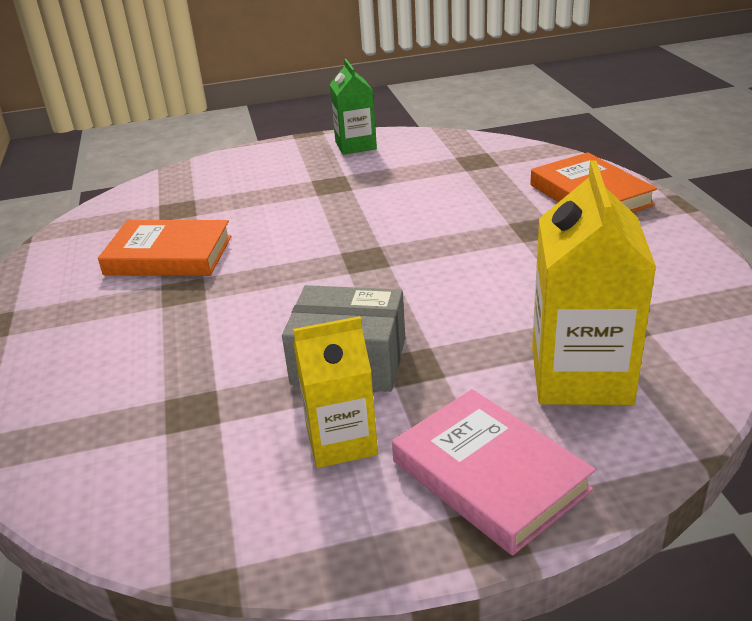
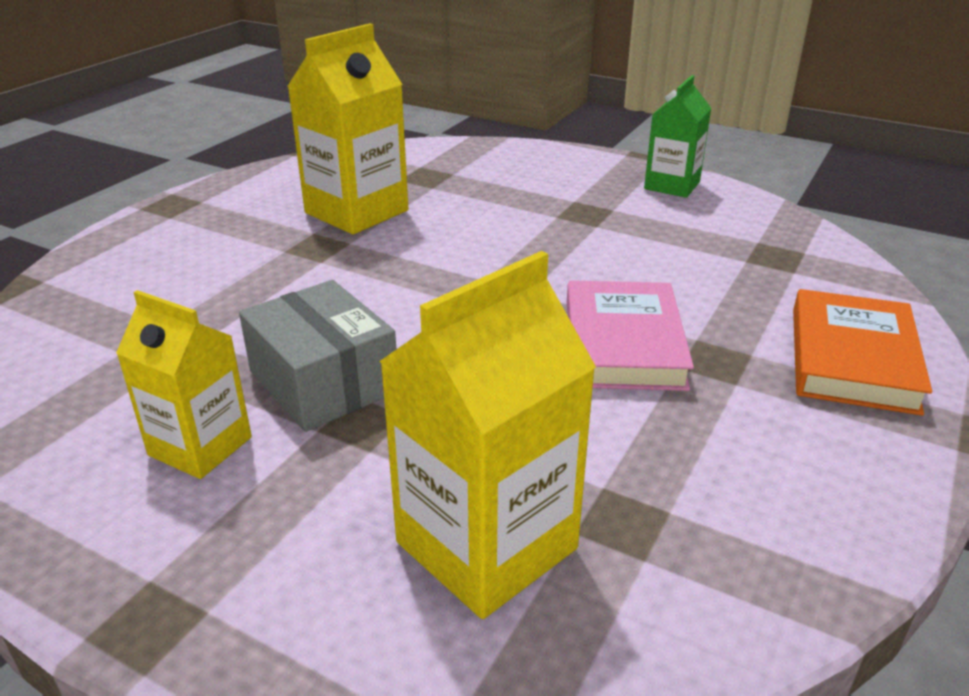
camera: 40 degrees right, 0 degrees up
(168, 255) = (356, 212): orange book -> yellow carton
(489, 475) = (239, 572): pink book -> pink book (623, 343)

